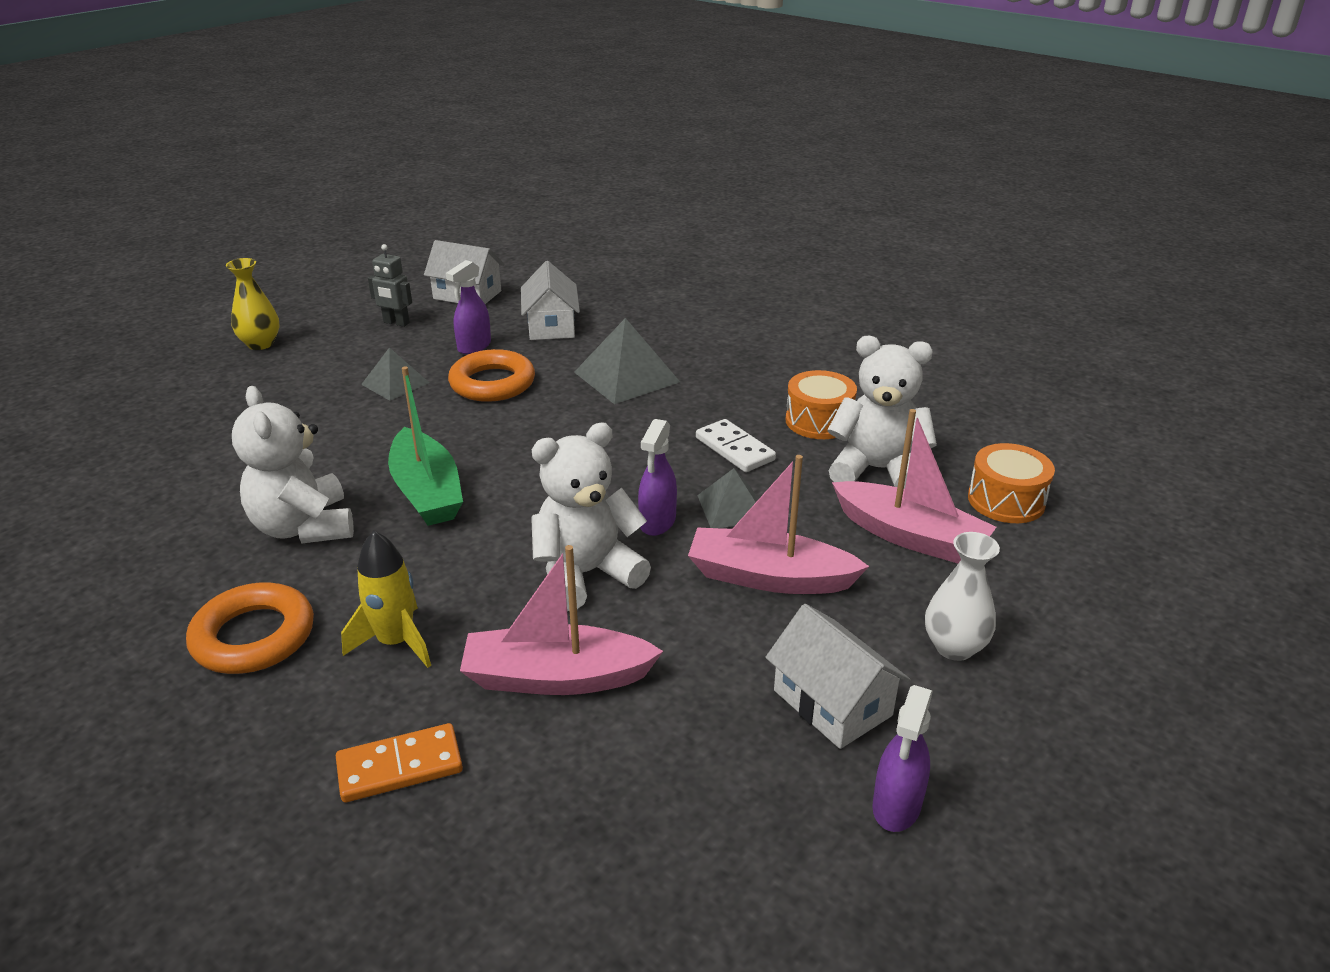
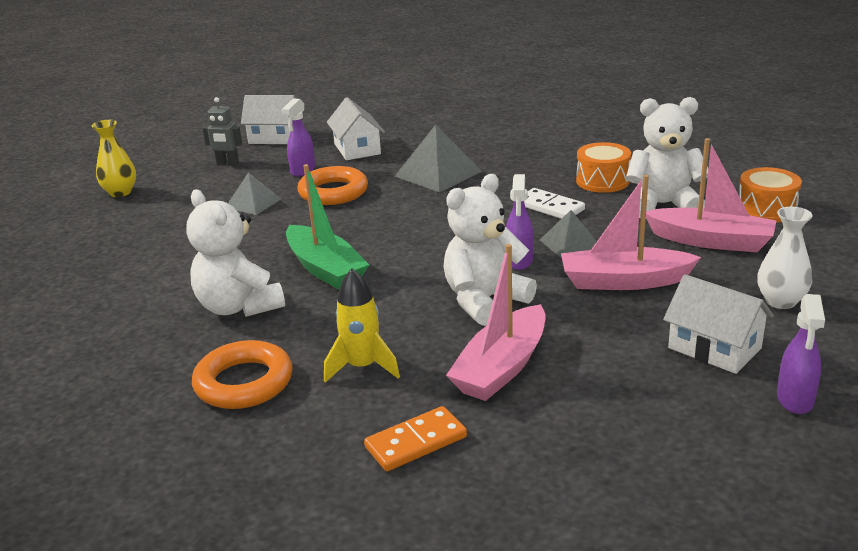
camera: 10 degrees left, 5 degrees down
(556, 677) = (502, 367): pink boat -> pink boat turned 45 degrees counterclockwise

